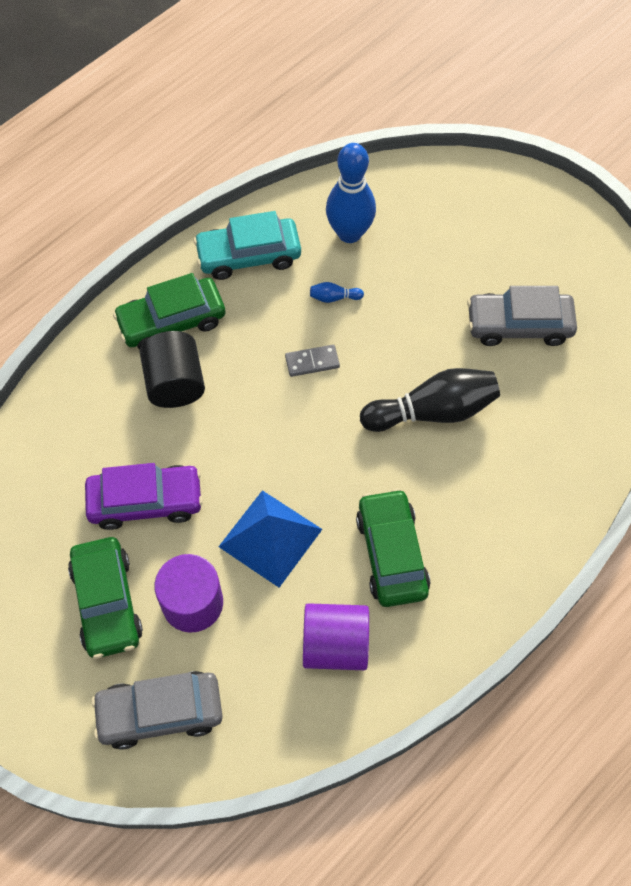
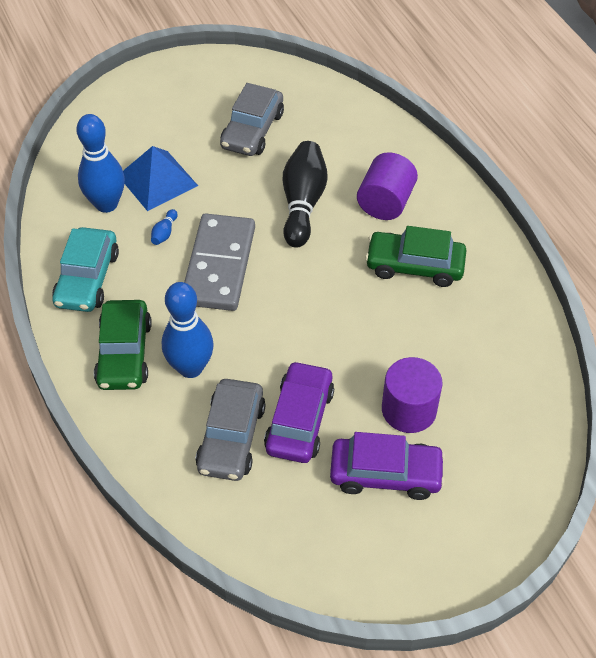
camera: 70 degrees left, 10 degrees down
(107, 602) = (385, 474): green car -> purple car
(160, 713) = (499, 458): grey car -> grey car (231, 437)
(175, 383) = (190, 368): black cylinder -> blue bowling pin
(270, 538) = (370, 339): blue pyramid -> blue pyramid (157, 180)
(312, 362) = (219, 265): grey domino -> grey domino, size x2.42
(335, 645) = (478, 323): purple cylinder -> purple cylinder (385, 202)

